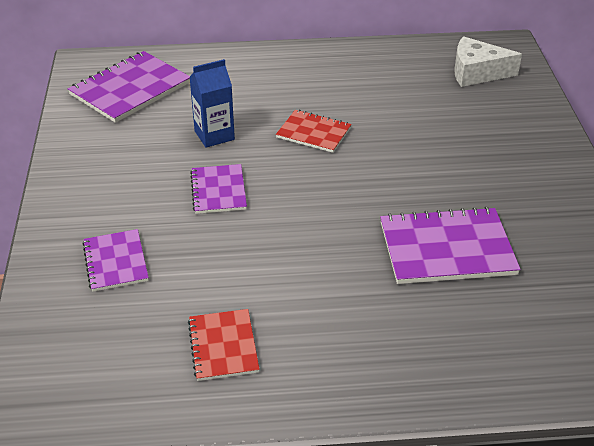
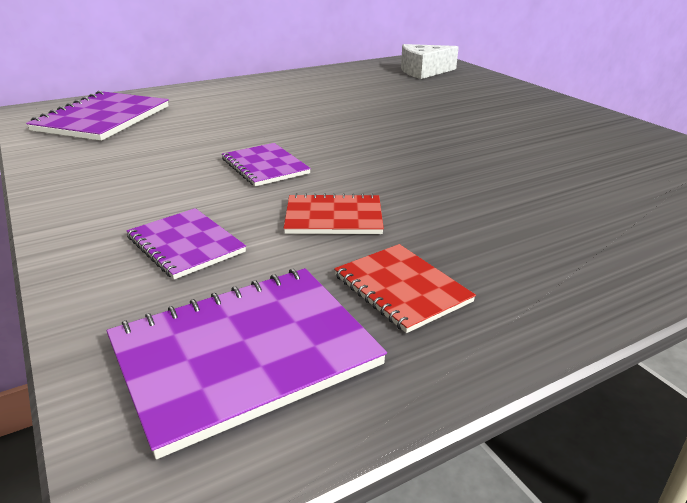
camera: 25 degrees left, 10 degrees down
(214, 135) = (224, 133): blue carton -> none
(313, 133) = (324, 117): red notebook -> red notebook (333, 217)
(447, 248) = (535, 162): purple notebook -> purple notebook (244, 354)

